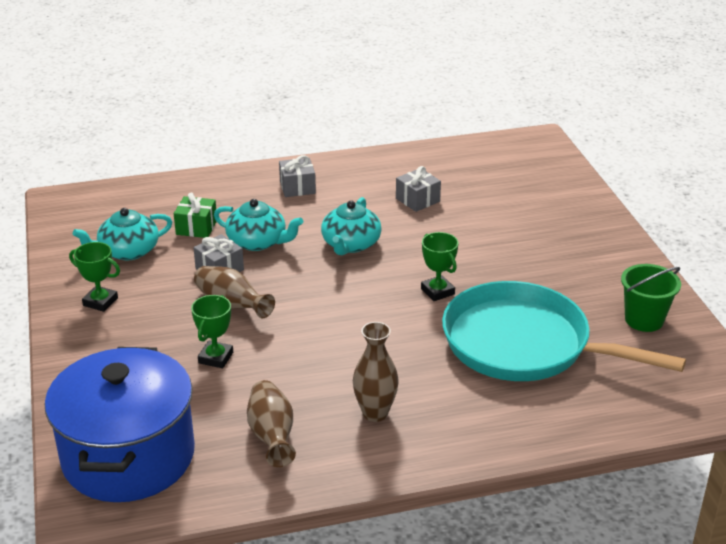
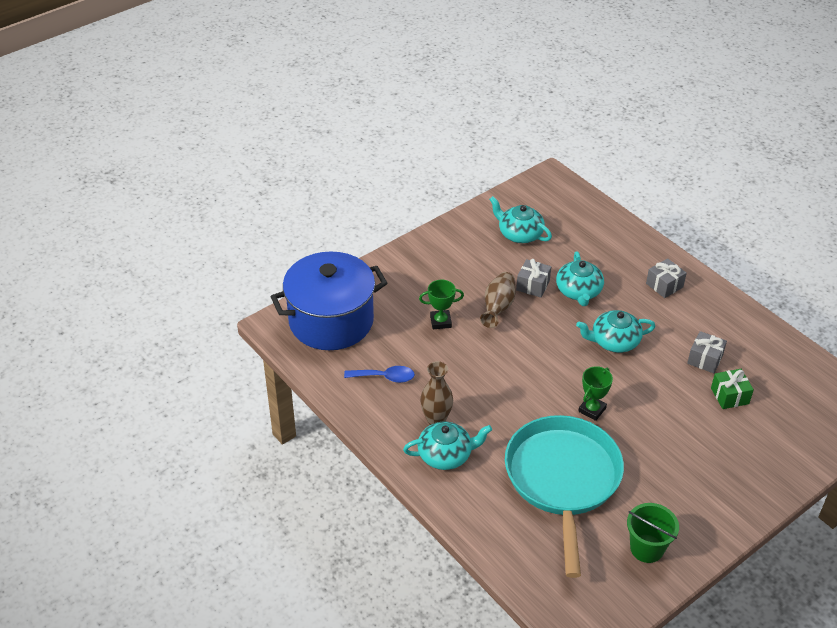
camera: 65 degrees right, 10 degrees up
(100, 302) = (459, 246): green trophy -> none
(196, 227) = (571, 254): green gift -> green gift (729, 396)
(272, 436) = (385, 377): brown vase -> blue spoon
(436, 423) = (446, 455): none -> turquoise teapot

